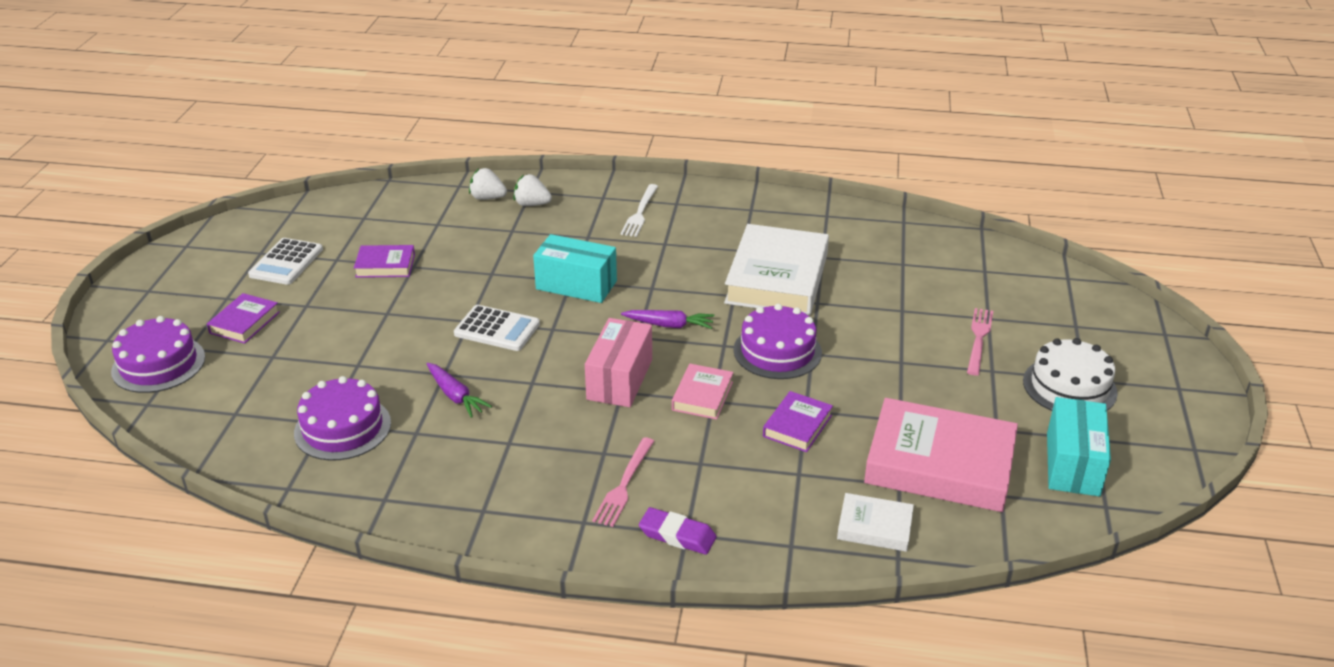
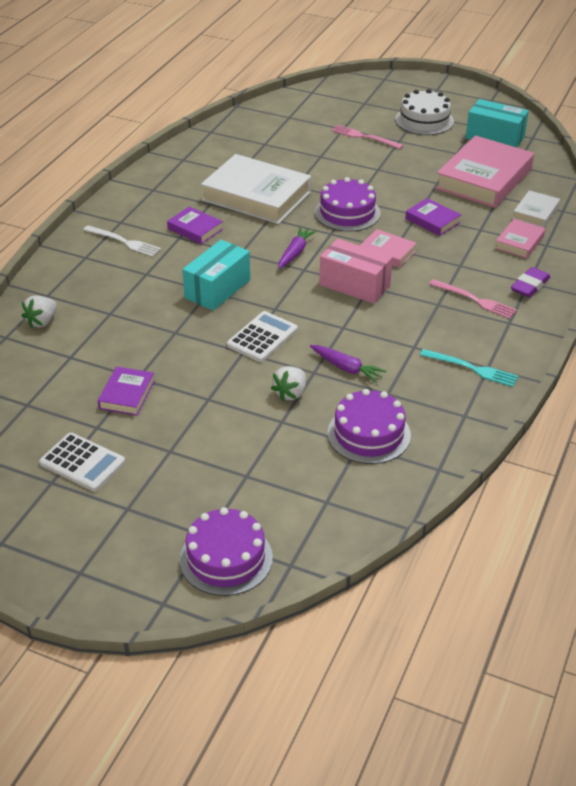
camera: 75 degrees left, 5 degrees up
(244, 322) = (180, 494): purple book -> purple book (195, 229)
(455, 396) = (346, 368): purple carrot -> purple carrot turned 60 degrees clockwise
(476, 496) = (471, 368): none -> turquoise fork
(532, 204) = (71, 297): white strawberry -> white strawberry (290, 393)
(784, 516) = (519, 242): none -> pink book

